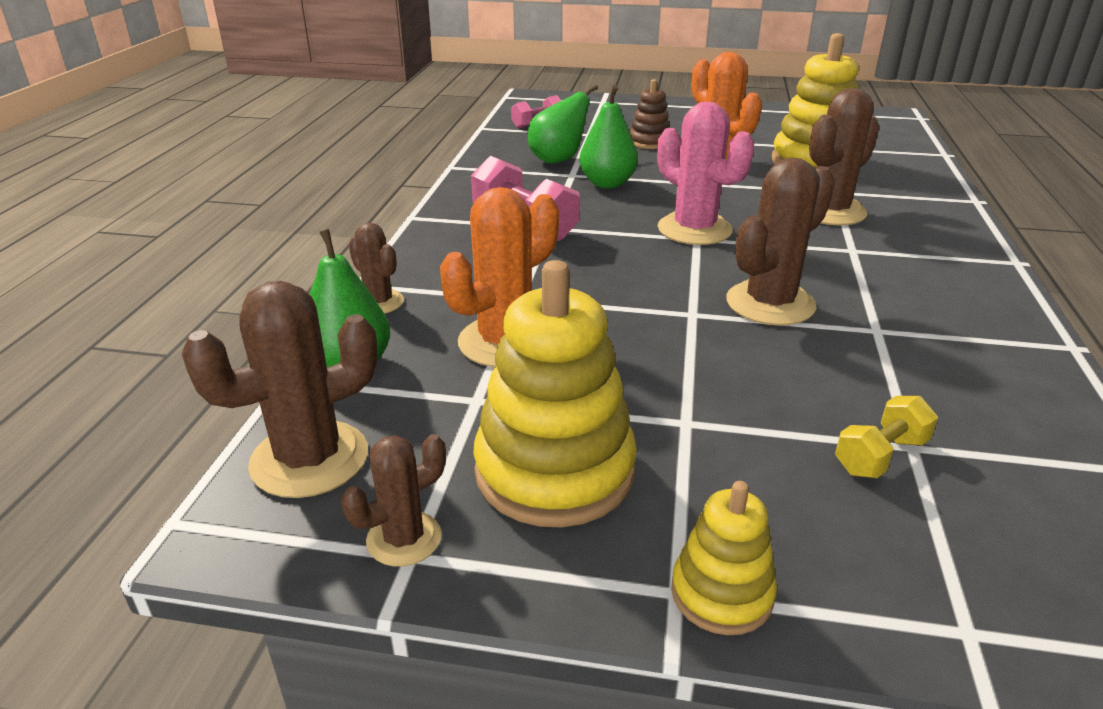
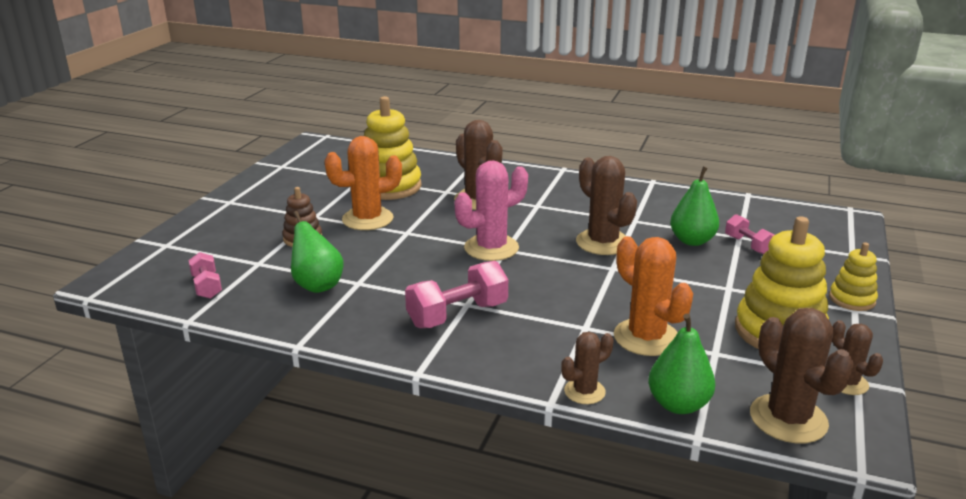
camera: 80 degrees left, 5 degrees down
(607, 183) = (388, 269): green pear -> green pear (692, 241)
(880, 456) = (748, 245): yellow dumbbell -> pink dumbbell

